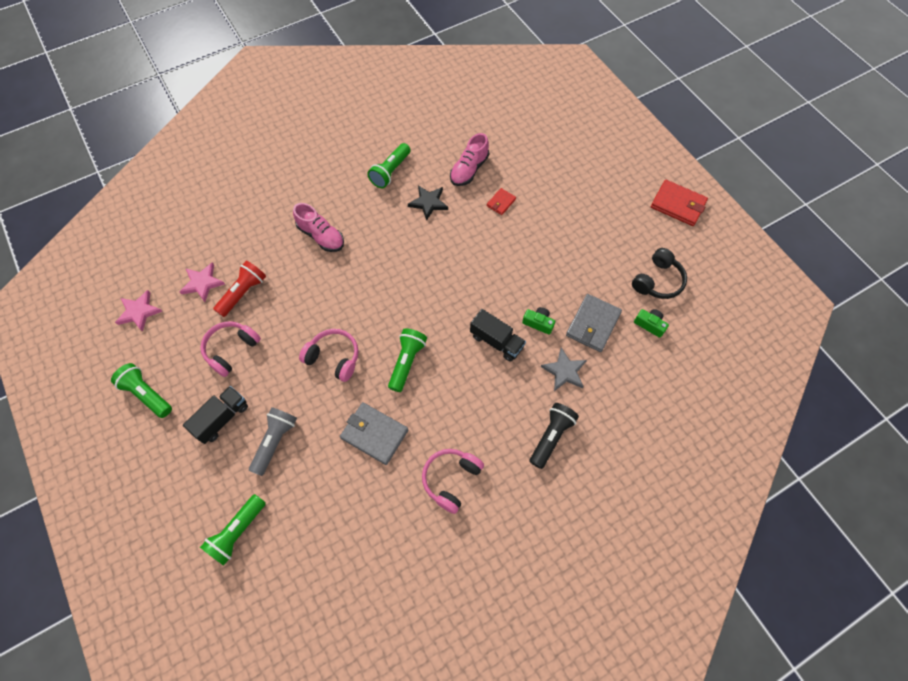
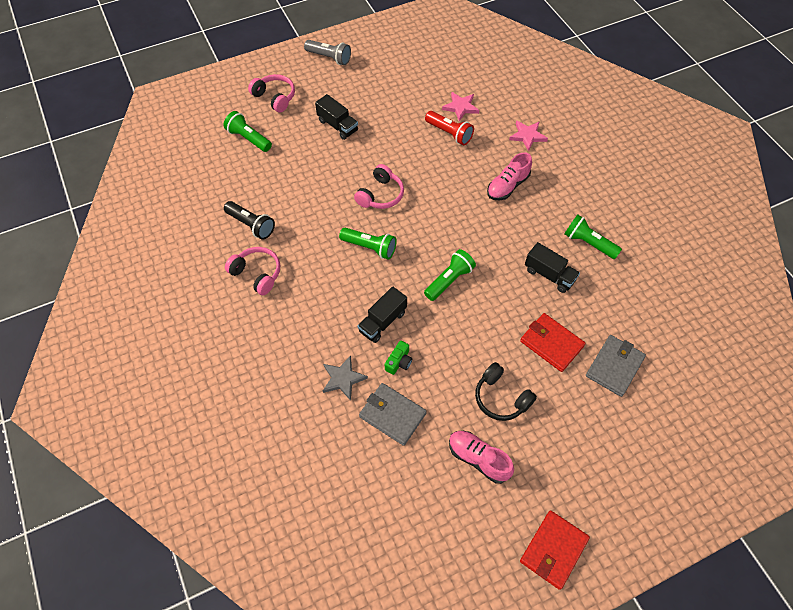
camera: 95 degrees right, 5 degrees down
(139, 312) = (436, 72): pink star -> pink star (527, 136)
(147, 394) = (364, 82): green flashlight -> green flashlight (449, 280)
(231, 350) = (396, 128): pink headphones -> pink headphones (275, 97)
(275, 442) = (313, 158): grey flashlight -> grey flashlight (329, 58)
(374, 434) = (307, 222): grey wallet -> grey wallet (614, 366)
(428, 203) = (549, 275): black star -> black truck
(469, 170) = (596, 316): pink shoe -> pink shoe (478, 459)
(501, 202) = (551, 343): red wallet -> red wallet, size x1.83
(551, 437) = (279, 357): black flashlight -> black flashlight (251, 225)
(649, 325) = (386, 475): green camera -> none
(657, 281) = (442, 497): black headphones -> black headphones (501, 398)

